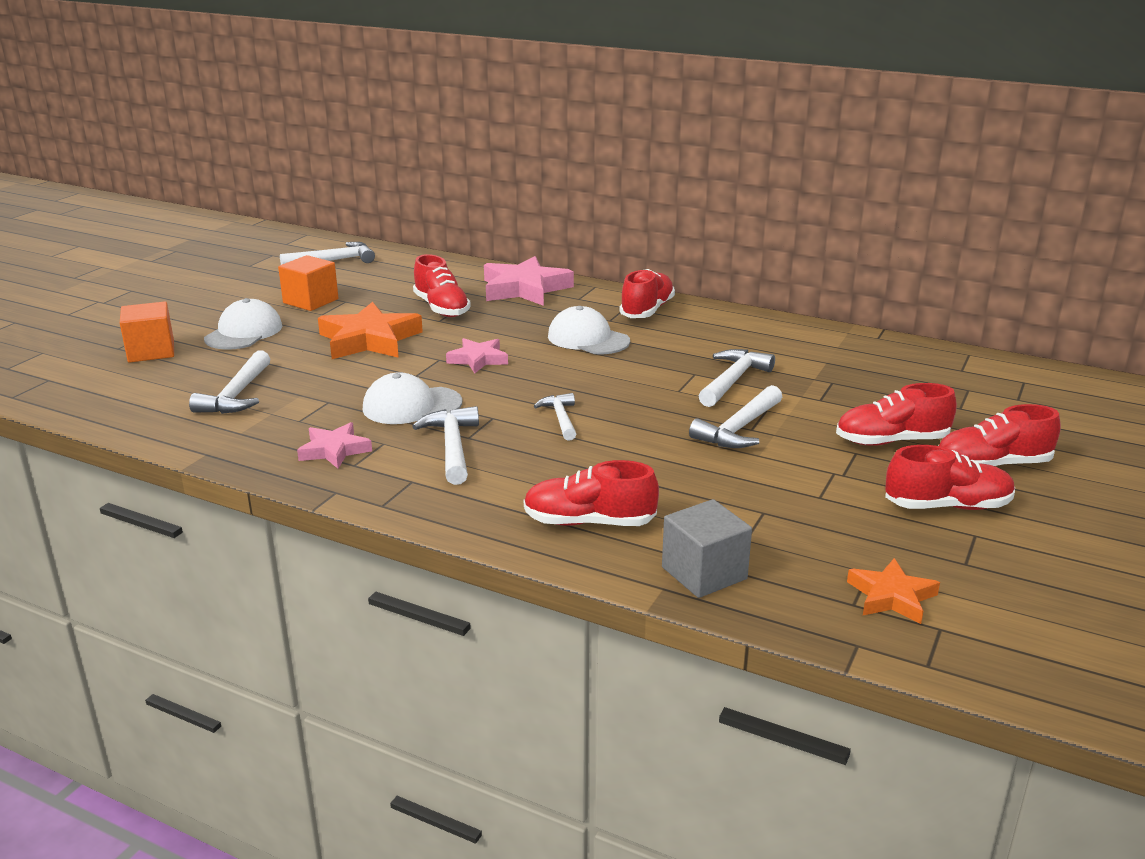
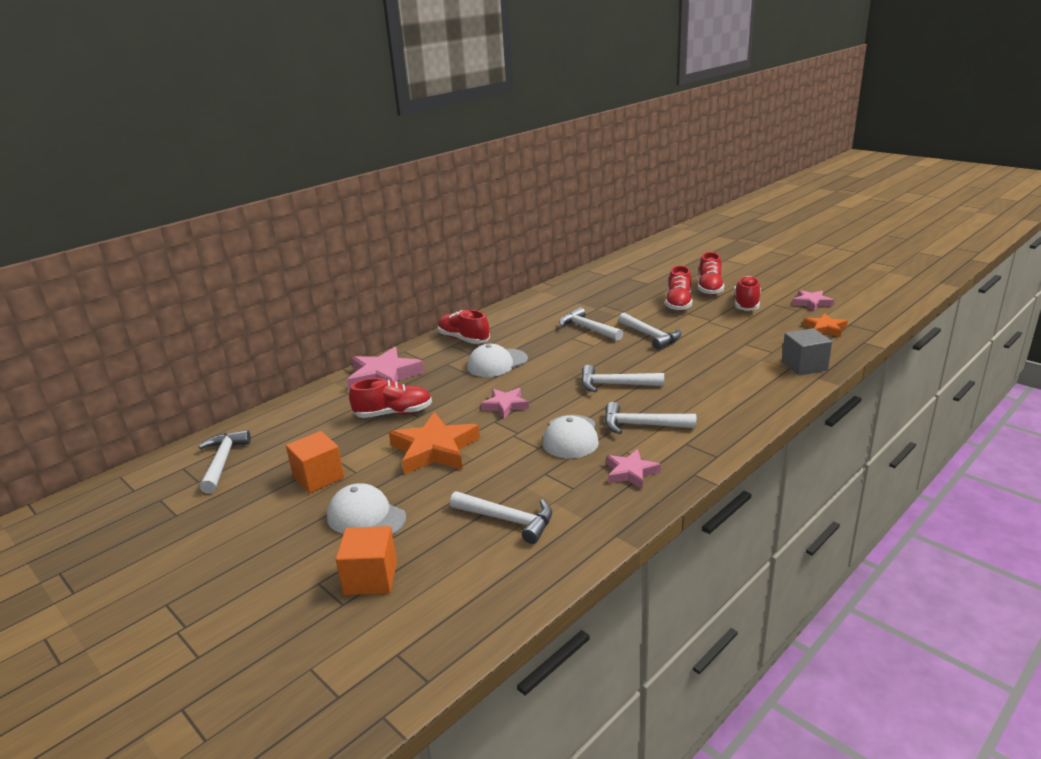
camera: 70 degrees left, 0 degrees up
(561, 418) = (615, 385): white hammer -> white hammer, size x1.51
(589, 522) = (749, 389): red shoe -> none
(1019, 580) = (811, 303): none -> pink star

